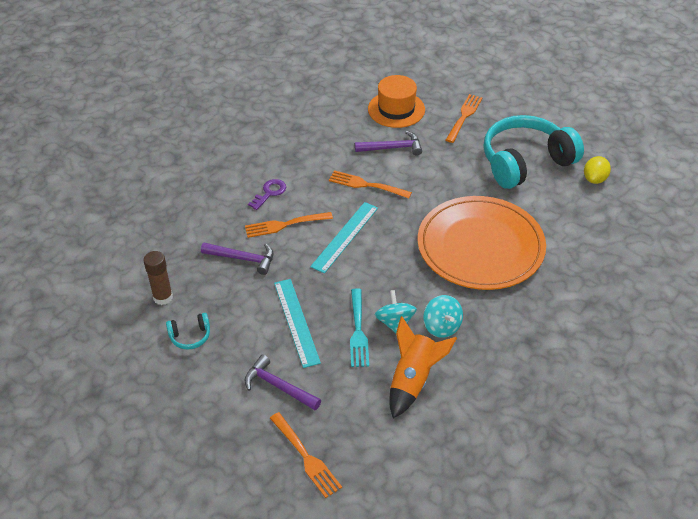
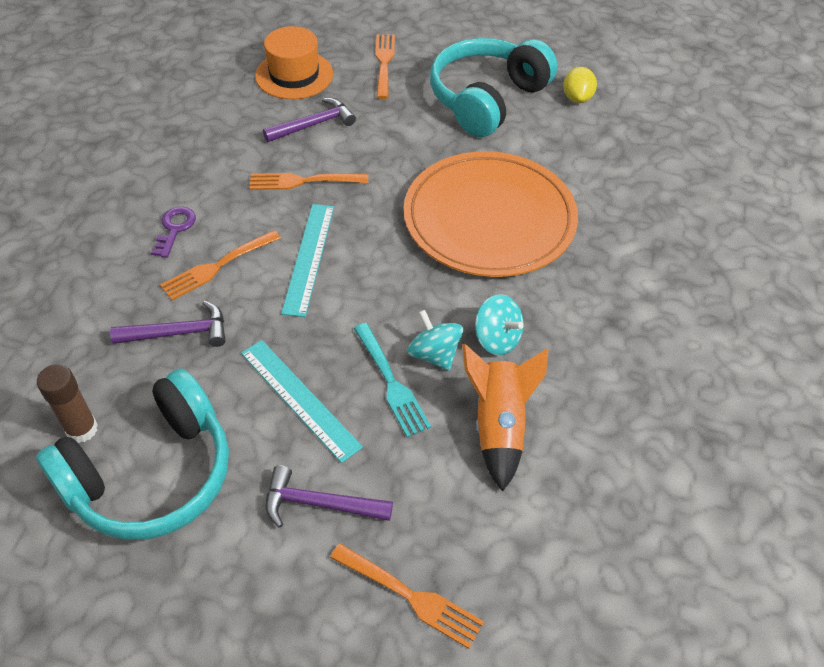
camera: 25 degrees left, 5 degrees up
(190, 336) = (151, 474): turquoise headphones -> turquoise headphones, size x2.49

